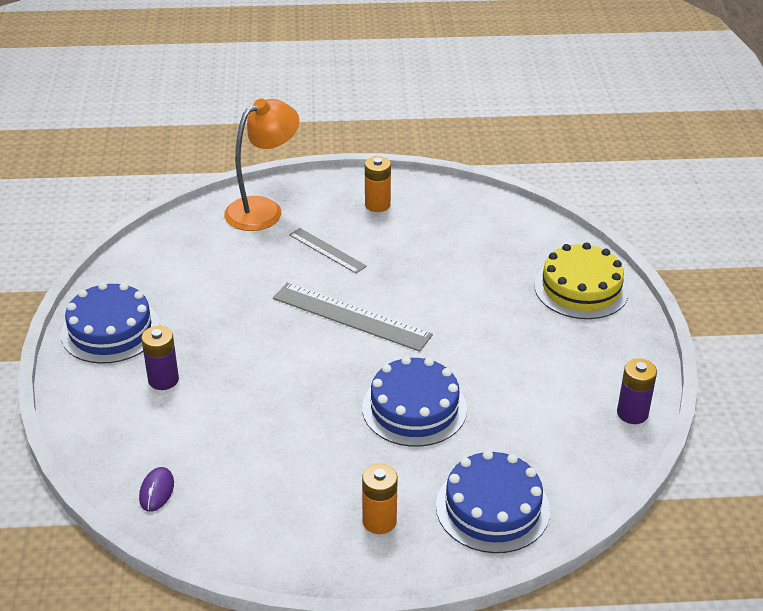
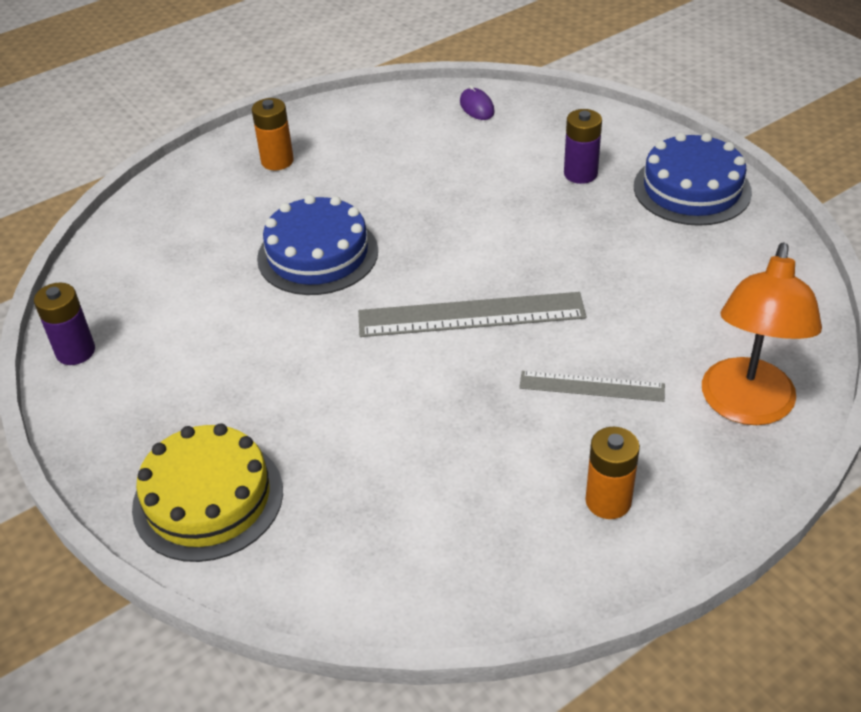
camera: 150 degrees right, 5 degrees up
(492, 508) = (184, 208): blue cake -> none

